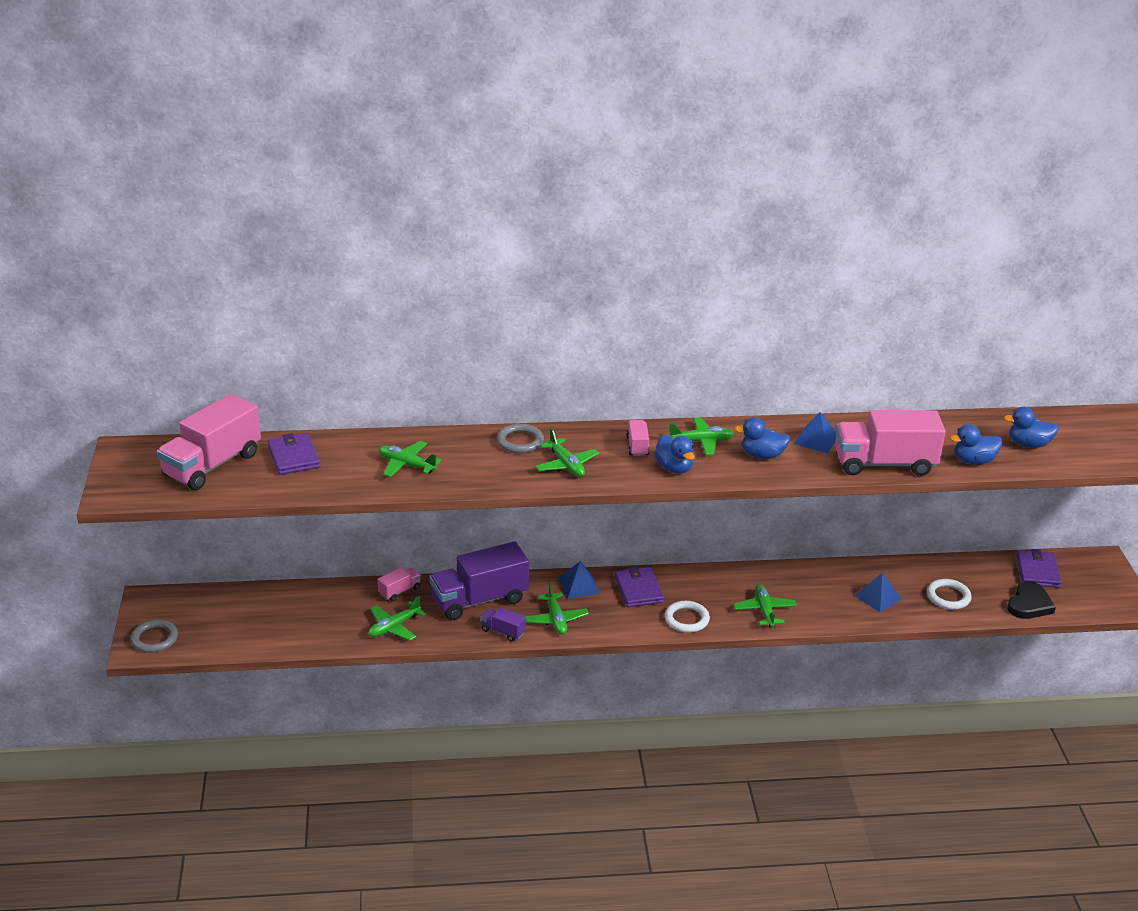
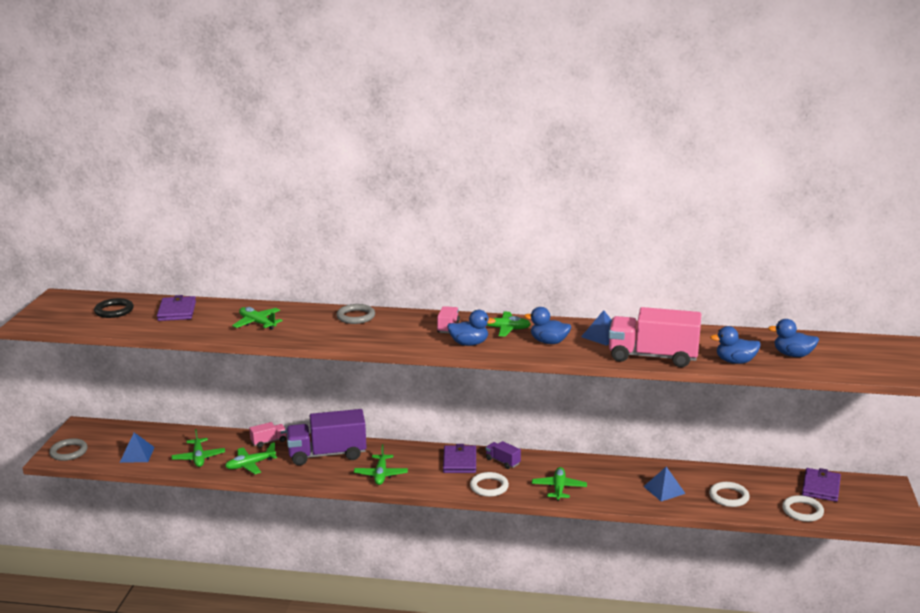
camera: 15 degrees right, 10 degrees down
(212, 465) = (114, 311): pink truck -> black ring
(503, 631) = (333, 478): purple truck -> purple truck (503, 461)
(566, 465) = (382, 334): green plane -> green plane (198, 457)
(579, 585) = (412, 453): blue pyramid -> blue pyramid (137, 454)
(674, 468) = (469, 343): blue duck -> blue duck turned 75 degrees counterclockwise
(1029, 604) = (802, 511): black heart -> white ring

